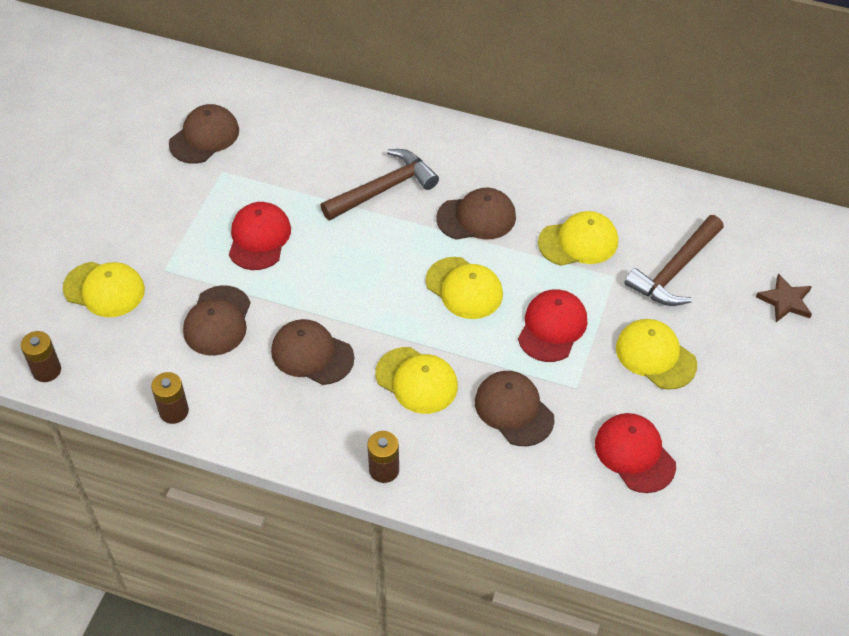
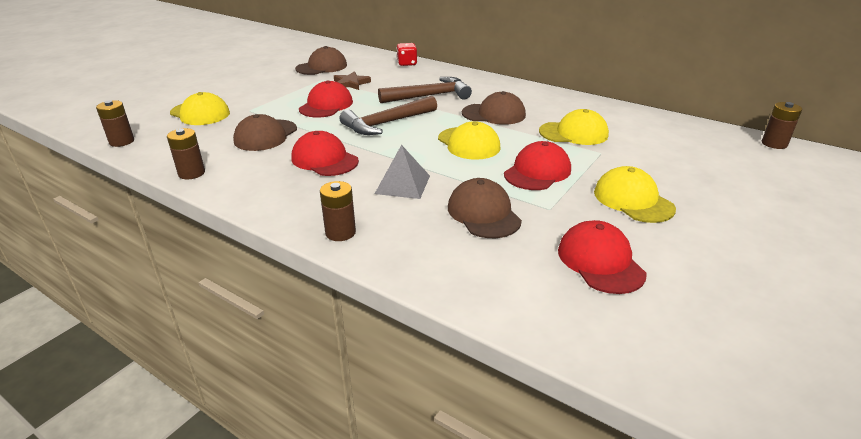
camera: 15 degrees right, 20 degrees down
(312, 354) = (324, 159): brown cap -> red cap
(322, 105) = (407, 63): none -> red dice
(416, 380) = (403, 184): yellow cap -> grey pyramid
(675, 270) = (658, 156): brown hammer -> brown hammer (387, 123)
(785, 301) = (768, 185): brown star -> brown star (351, 83)
(797, 220) = (774, 144): none -> brown battery

